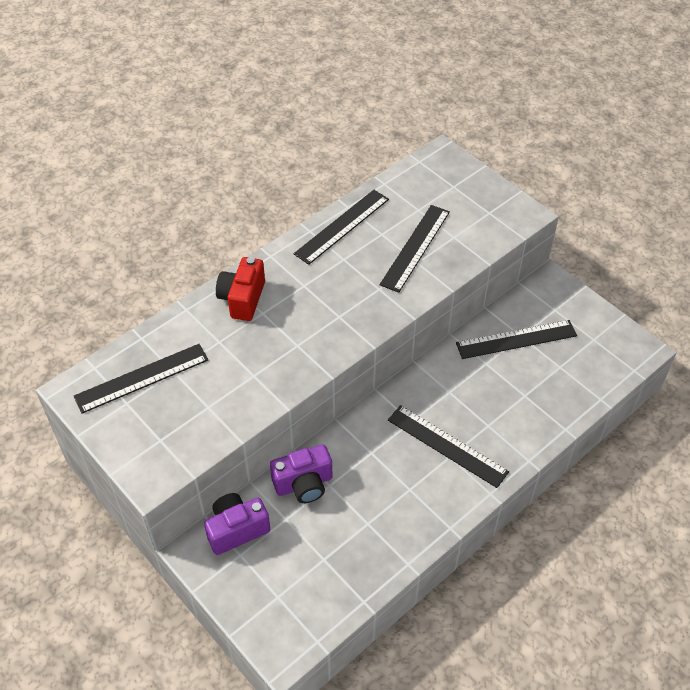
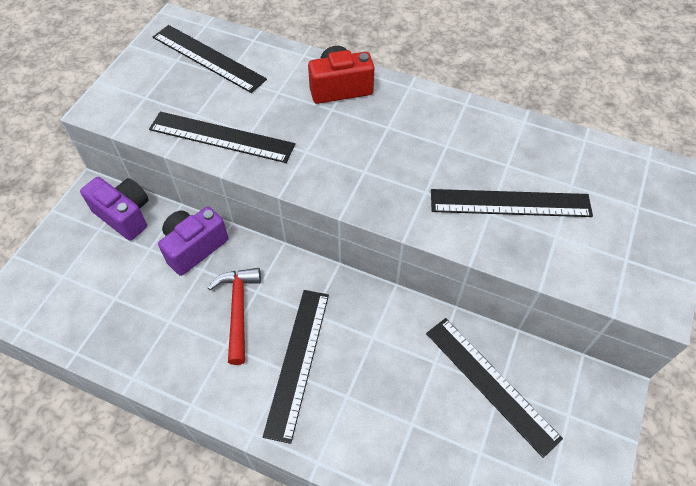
camera: 65 degrees right, 5 degrees up
(304, 484) = (194, 247): purple camera -> purple camera turned 90 degrees clockwise
(342, 226) = (491, 127): black ruler -> black ruler (221, 137)
(383, 470) = (238, 310): none -> red hammer

